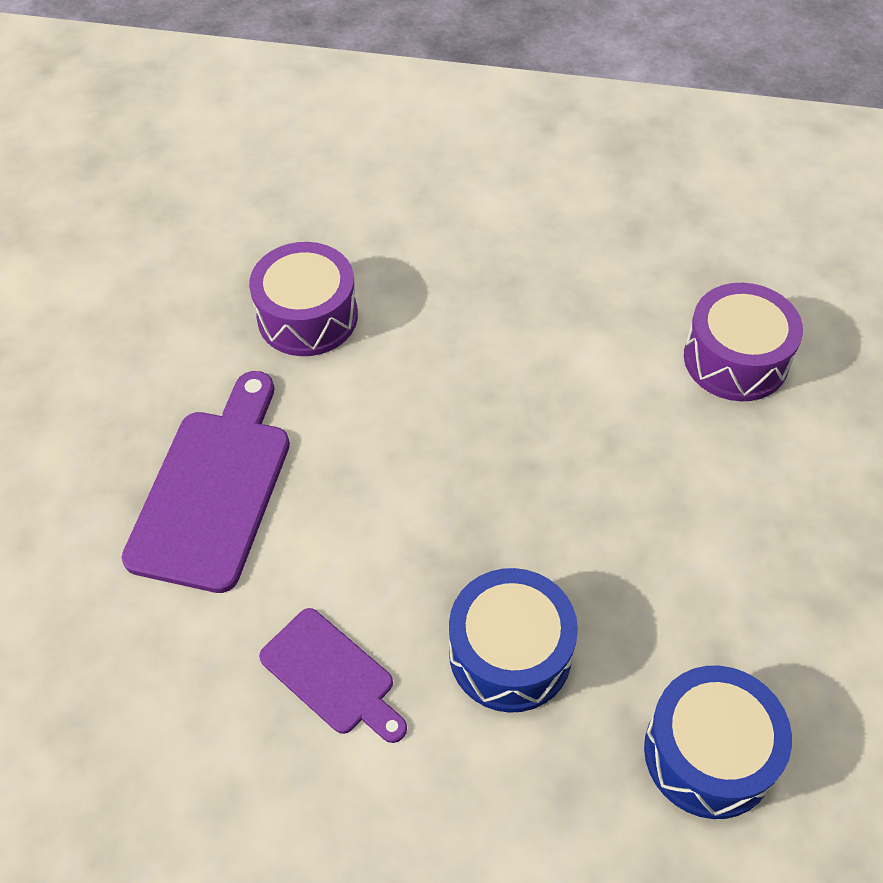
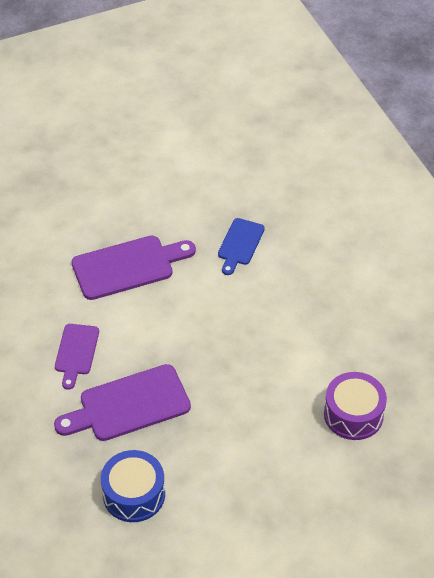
camera: 55 degrees right, 5 degrees down
(307, 316) = (240, 244): purple drum -> blue cutting board
(510, 653) = (129, 405): blue drum -> purple cutting board

